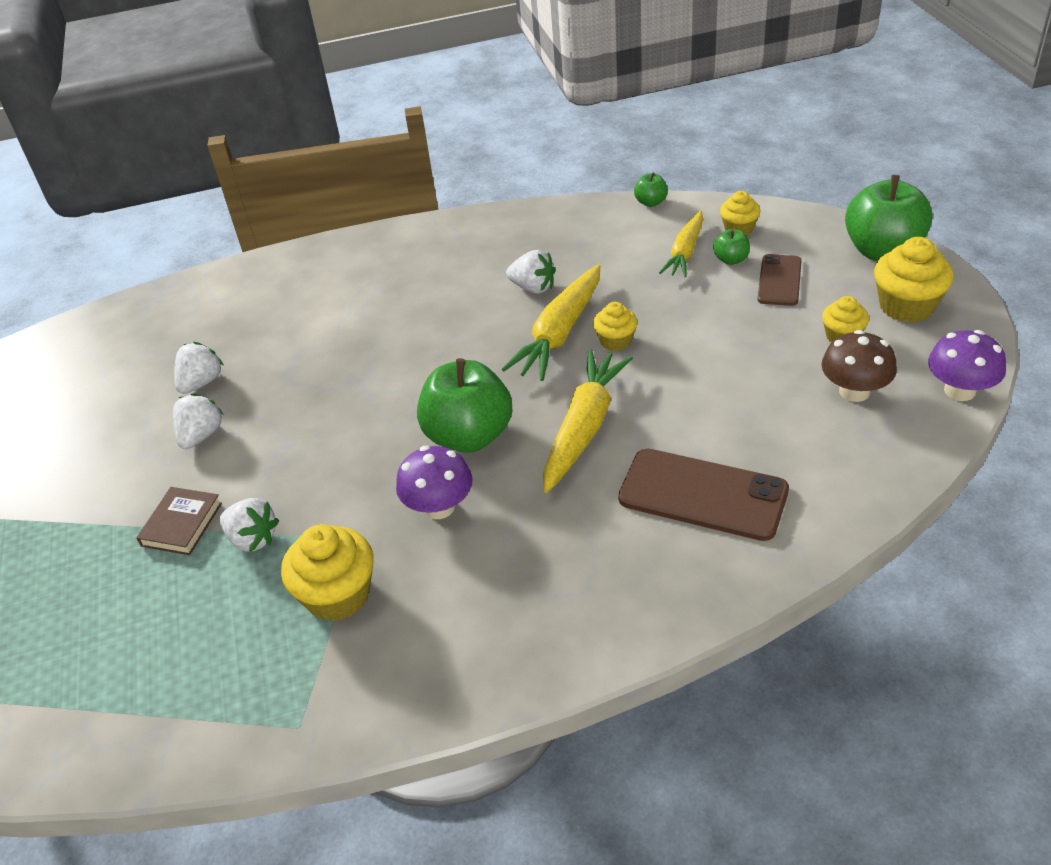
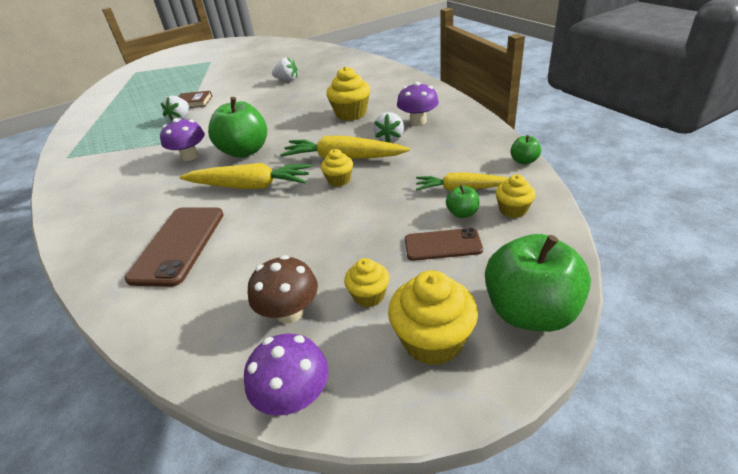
camera: 75 degrees right, 5 degrees down
(201, 435) = (250, 90): white strawberry -> none
(338, 595) = (138, 146): yellow cupcake -> yellow cupcake (351, 114)
(498, 258) = (418, 121): none -> purple mushroom

